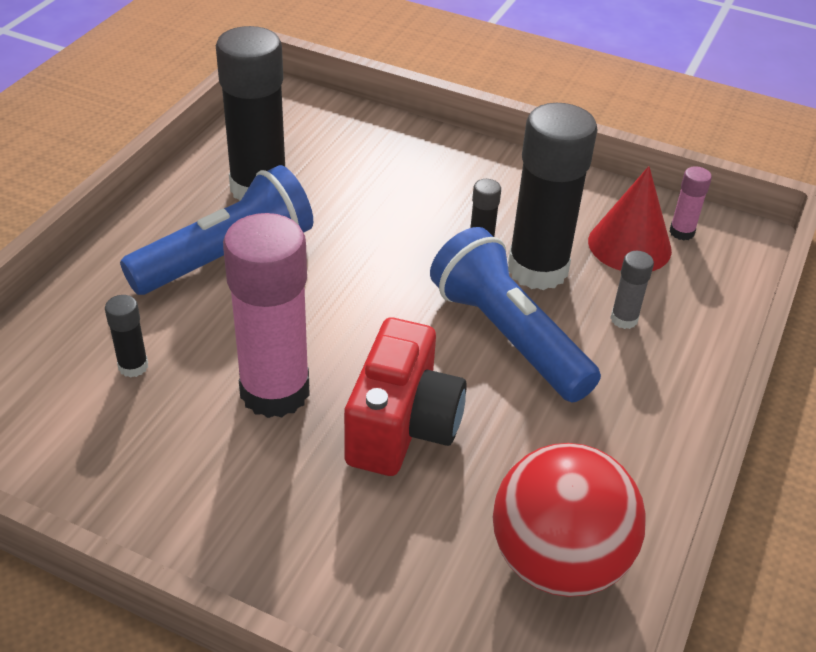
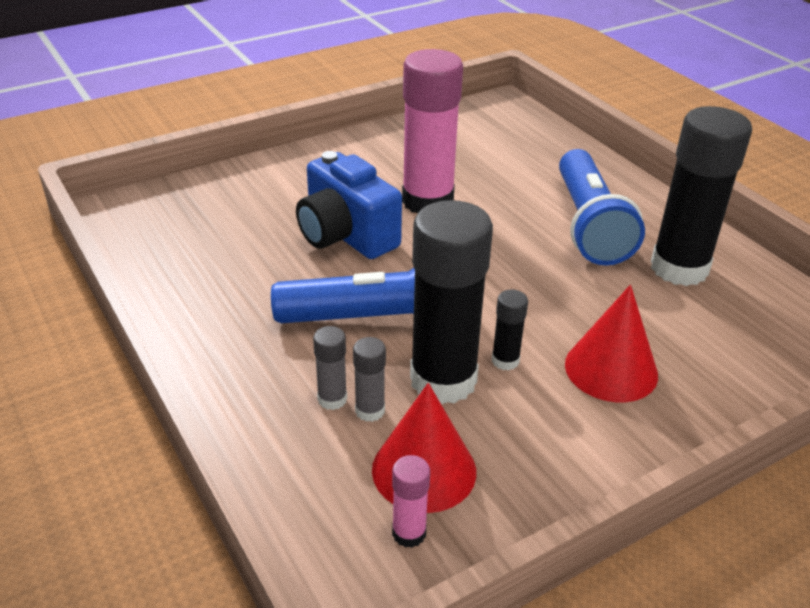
camera: 125 degrees right, 5 degrees down
(133, 366) = (499, 162): black glue stick -> none
(402, 427) = (346, 235): red camera -> blue camera
(434, 192) = (611, 369): none -> red cone
(558, 561) = (183, 248): red ball -> none
(611, 294) = (370, 411): none -> grey glue stick

